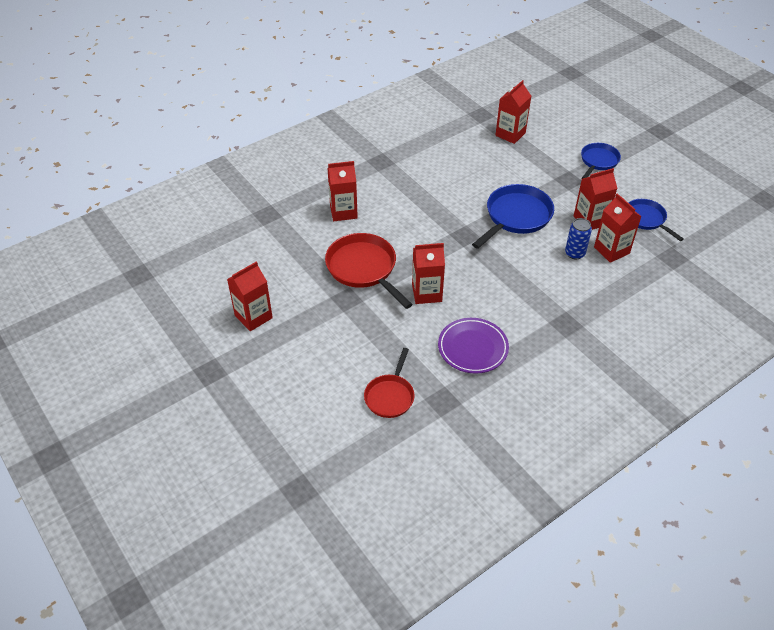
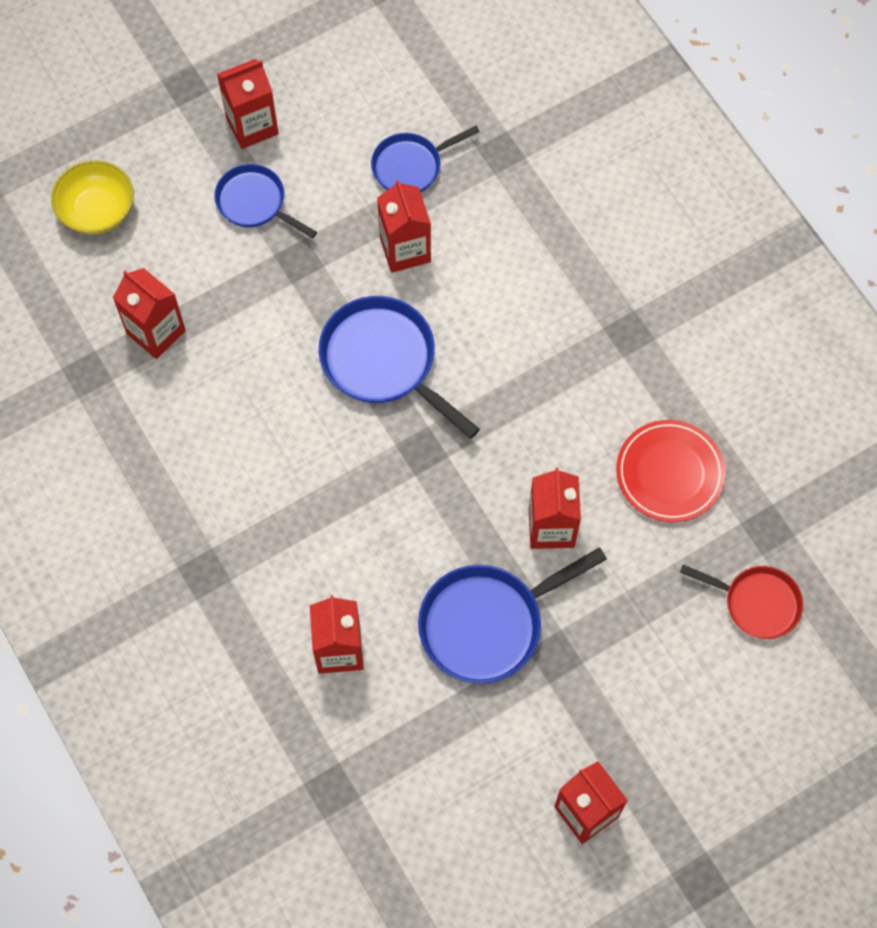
camera: 85 degrees left, 20 degrees up
(364, 269) = (488, 623): red pan -> blue pan
(473, 348) = (669, 473): purple plate -> red plate
(573, 109) = (97, 210): none -> yellow bowl
(574, 253) = (480, 289): blue can -> none
(611, 250) = (477, 234): red carton -> red carton (252, 126)

